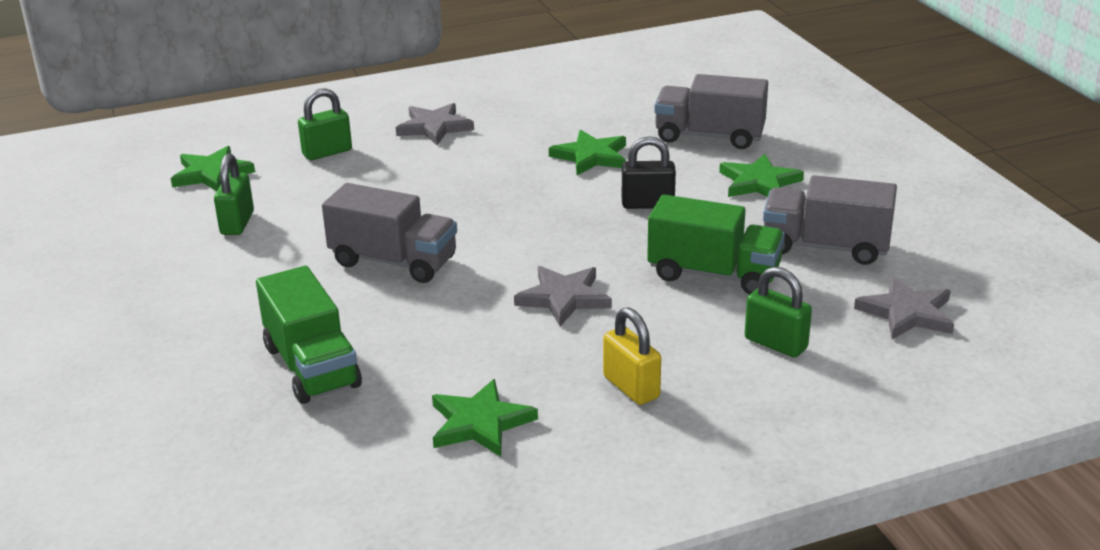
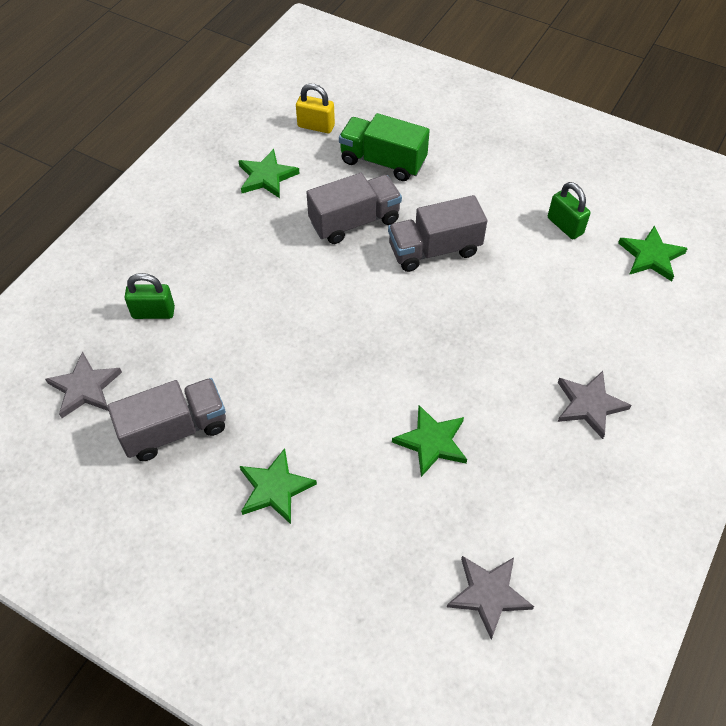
camera: 140 degrees right, 25 degrees up
(327, 152) = (617, 324): green padlock -> none
(564, 298) = (305, 278): grey star -> grey star (488, 594)
(631, 387) = (211, 236): yellow padlock -> yellow padlock (316, 126)
(647, 204) = (335, 404): black padlock -> none
(709, 136) = (366, 540): grey truck -> grey truck (354, 222)
(714, 274) = (232, 353): green truck -> none

